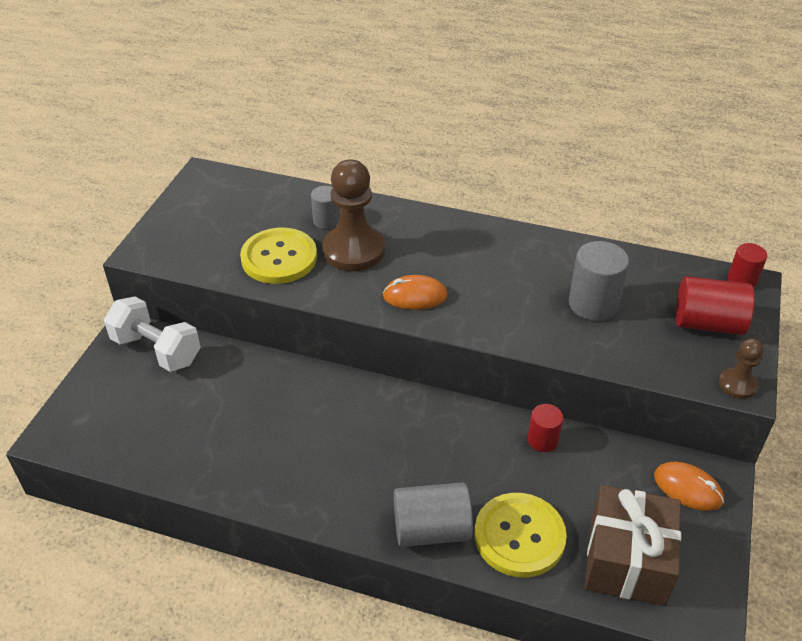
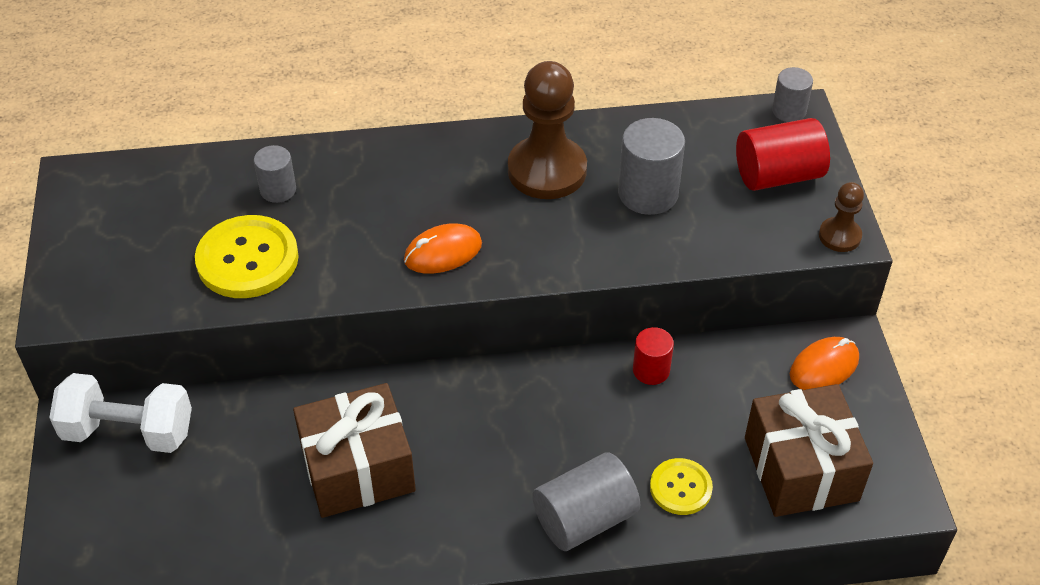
camera: 25 degrees left, 5 degrees up
(288, 430) = (357, 468): none -> brown gift
(353, 250) = (335, 218): brown pawn -> brown pawn (547, 170)
(519, 536) = (680, 488): yellow button -> yellow button, size x0.58
(688, 488) = (824, 367): orange mouse -> orange mouse turned 45 degrees counterclockwise
(742, 279) = (789, 111): red cylinder -> grey cylinder

